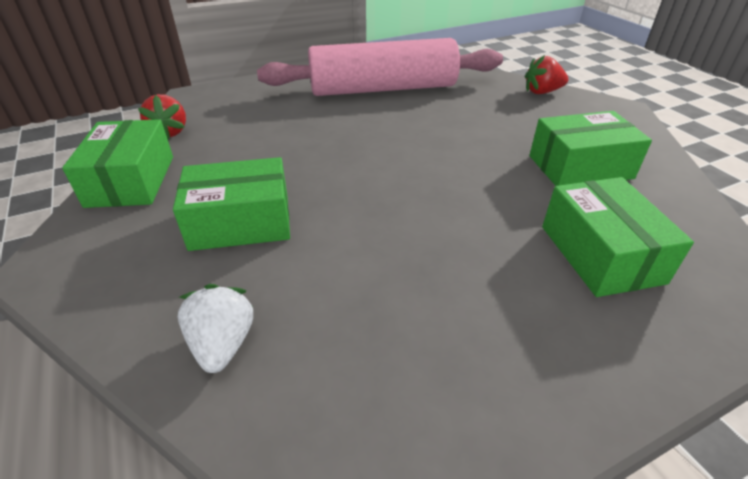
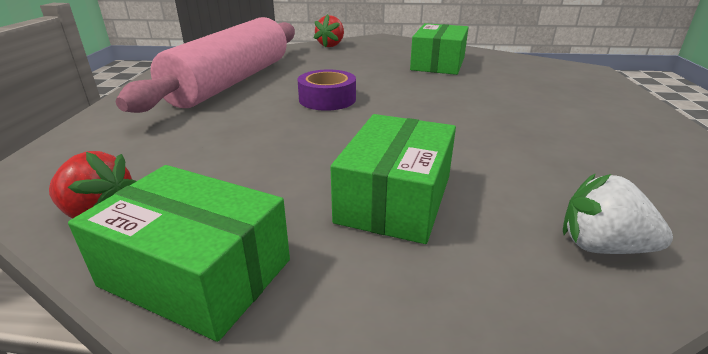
camera: 60 degrees left, 10 degrees down
(393, 139) = (327, 99): none -> purple tape
(600, 254) = (533, 85): green box -> none

